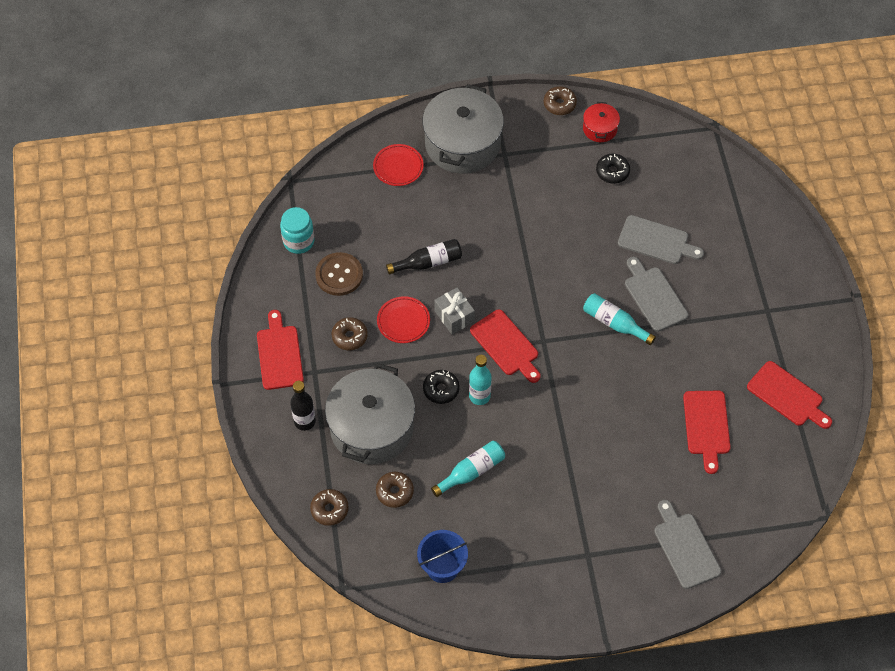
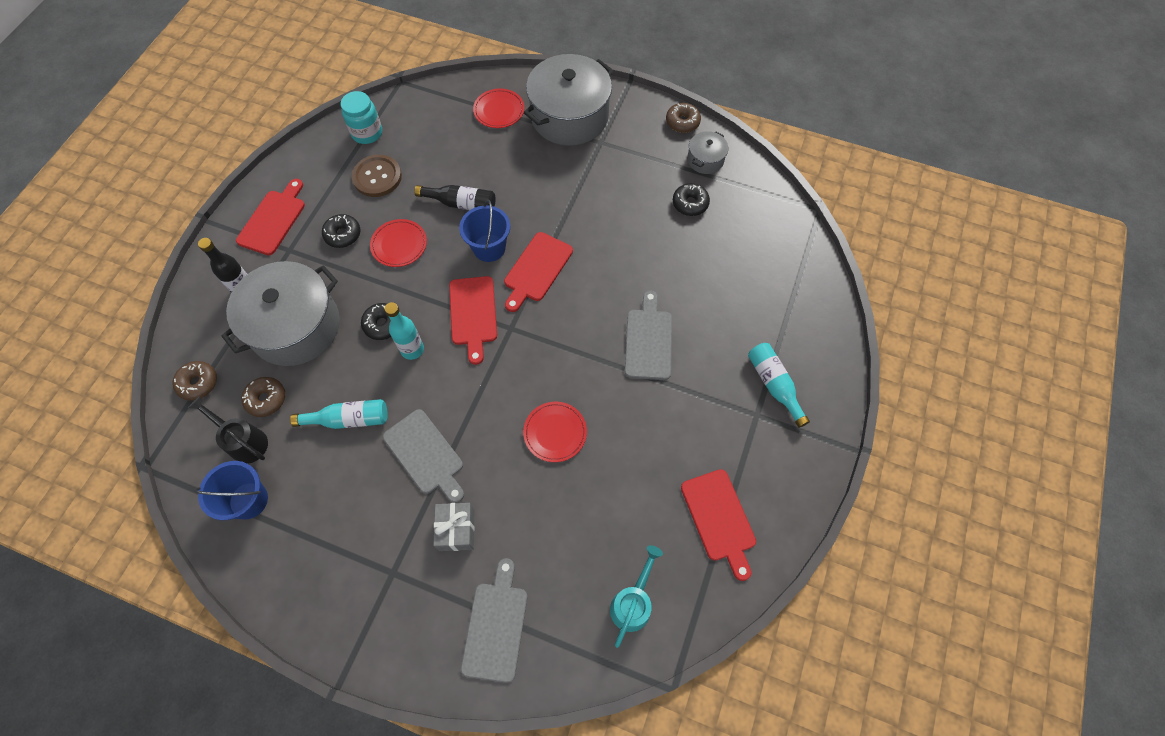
camera: 30 degrees right, 5 degrees up
(349, 337) = (343, 235): brown donut -> black donut
(404, 530) = (244, 441): none -> black watering can
(454, 316) = (447, 263): grey gift -> grey gift (456, 530)
(479, 287) = (489, 248): none -> blue bucket
(599, 129) = (705, 160): red pot -> grey pot
(614, 323) = (591, 347): turquoise bottle -> turquoise bottle (774, 385)
(632, 399) = (555, 432): none -> red plate
(656, 241) = (688, 288): grey cutting board -> grey cutting board (425, 454)
(706, 426) = (610, 503): red cutting board -> red cutting board (537, 269)
(766, 481) = (633, 603): none -> turquoise watering can

